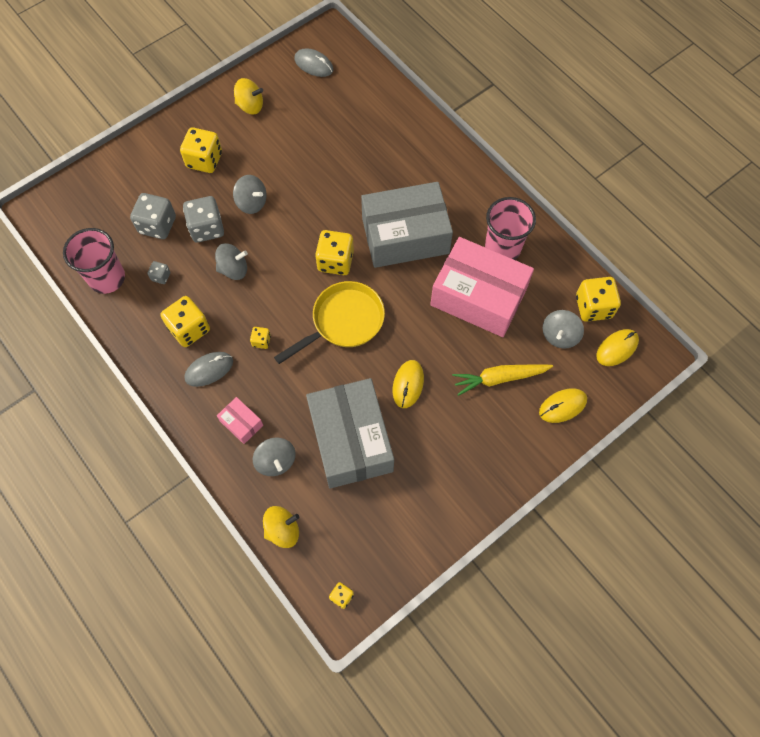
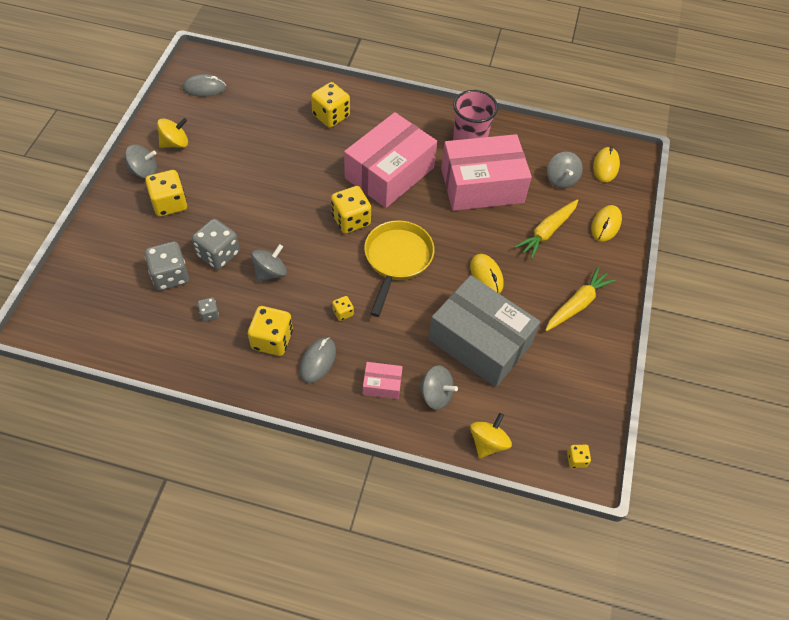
camera: 40 degrees left, 10 degrees down
(107, 278) = (159, 344): pink cup -> none
(252, 203) = (241, 214): grey spinning top -> grey spinning top (144, 171)
(405, 235) = (389, 173): grey box -> pink box
(466, 463) = (577, 304): none -> yellow carrot
(593, 307) = (566, 148): yellow dice -> yellow dice (331, 116)

